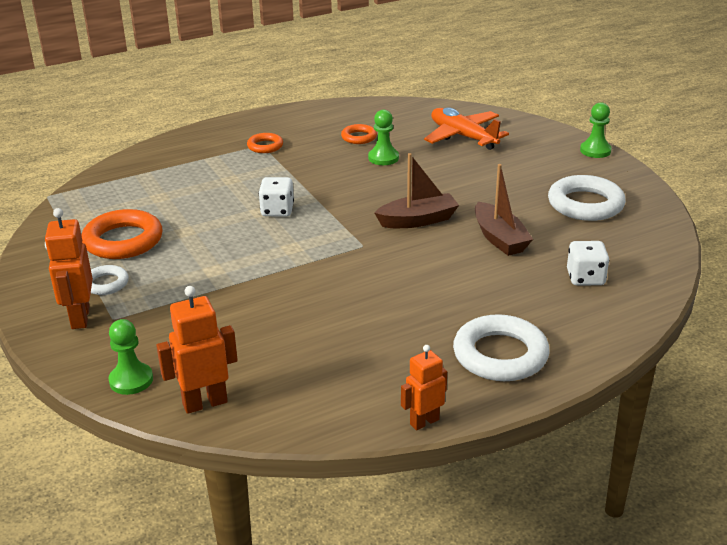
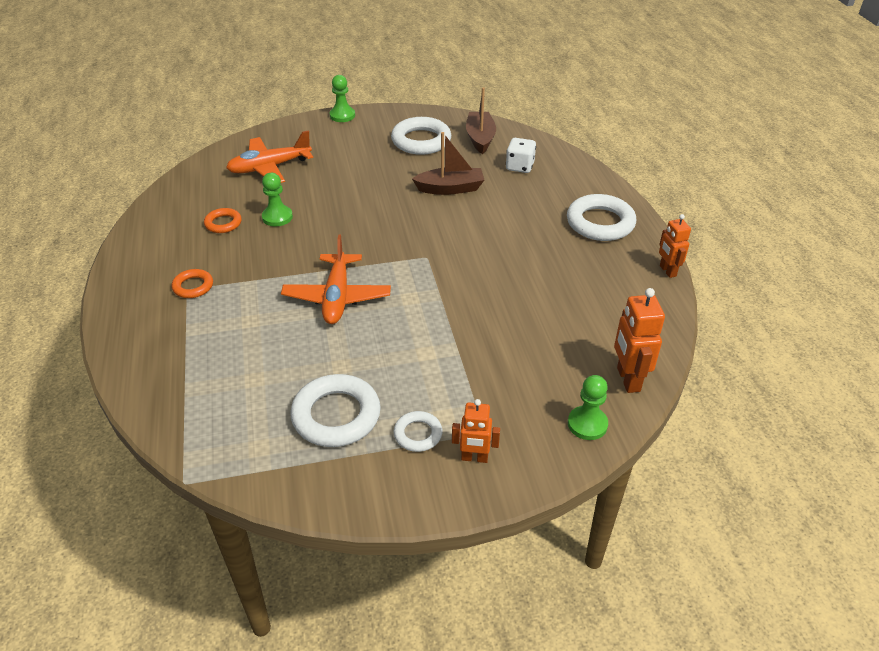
camera: 75 degrees left, 10 degrees up
(80, 318) = (474, 458): orange robot -> orange robot, size x0.67
(123, 241) = (336, 415): orange ring -> white ring
(277, 210) = (337, 297): white dice -> orange plane
(418, 220) = (401, 220): brown boat -> brown boat (480, 138)

